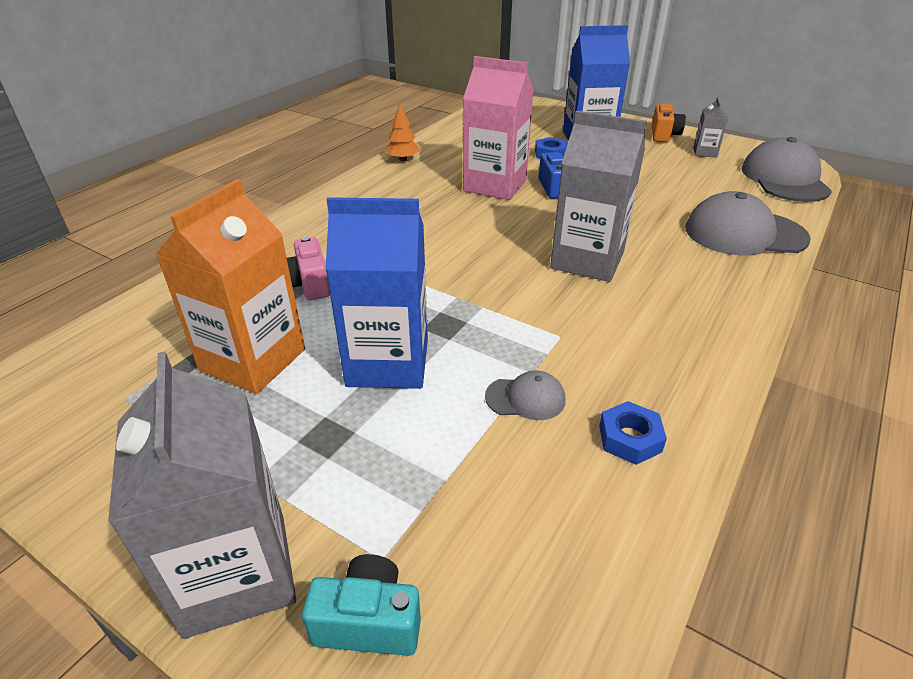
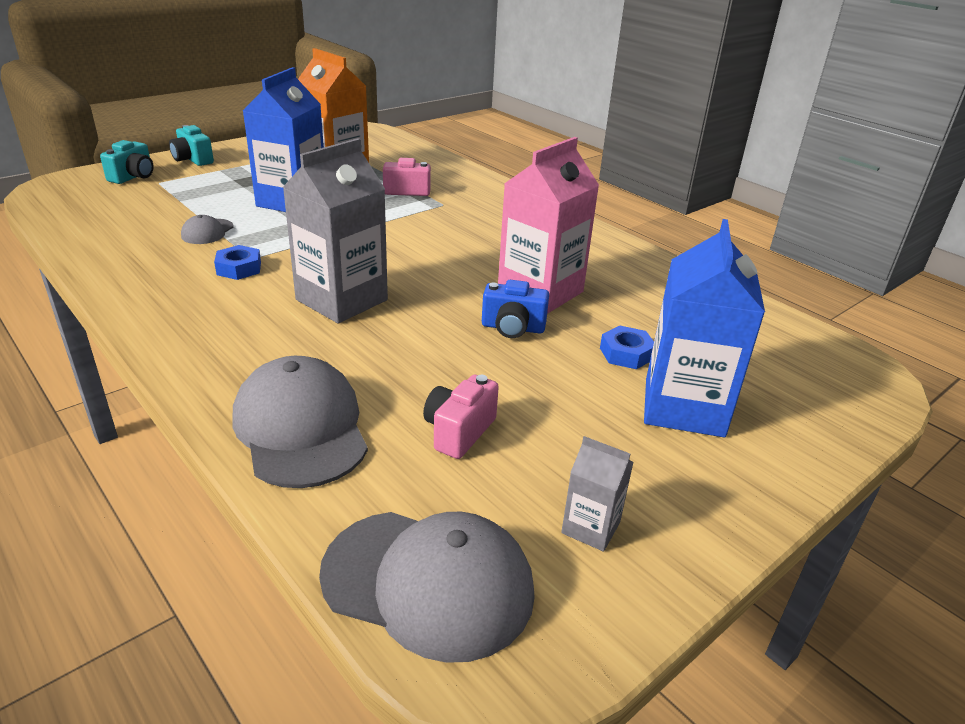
camera: 105 degrees right, 5 degrees down
(237, 573) = (193, 160): grey carton -> turquoise camera
(403, 159) = (634, 255): orange tree -> none
(629, 438) = (131, 253): blue nut -> blue nut (239, 268)
(664, 135) = (691, 508): orange camera -> none
(682, 188) = (459, 431): none -> pink camera
(744, 233) = (301, 428): grey cap -> grey cap turned 45 degrees counterclockwise

